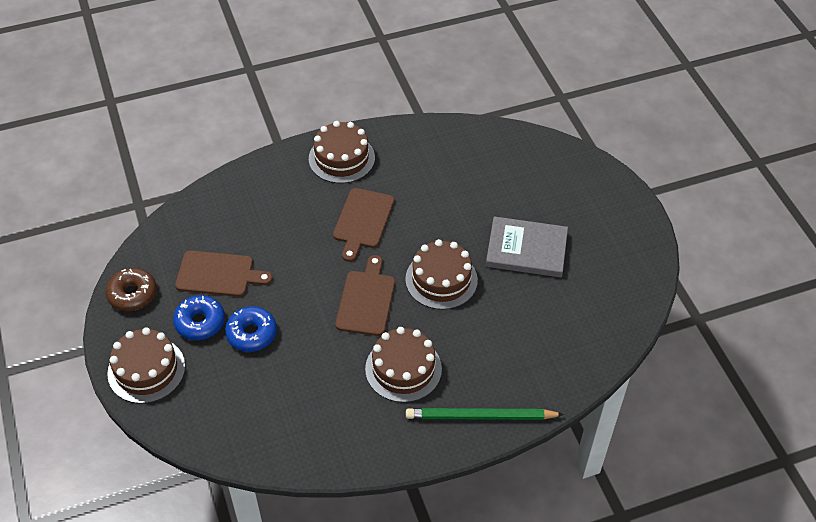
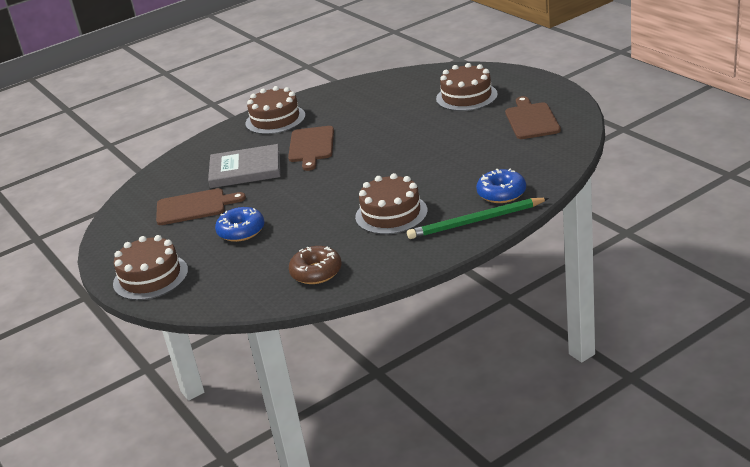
camera: 10 degrees left, 20 degrees down
(132, 294) = (118, 238): brown donut -> brown donut (316, 272)
(200, 322) = (190, 237): blue donut -> blue donut (501, 193)
(366, 300) = (337, 186): brown cutting board -> brown cutting board (531, 120)
(441, 279) = (398, 158): brown cake -> brown cake (466, 97)
(526, 249) = (463, 125): grey book -> grey book (245, 169)

